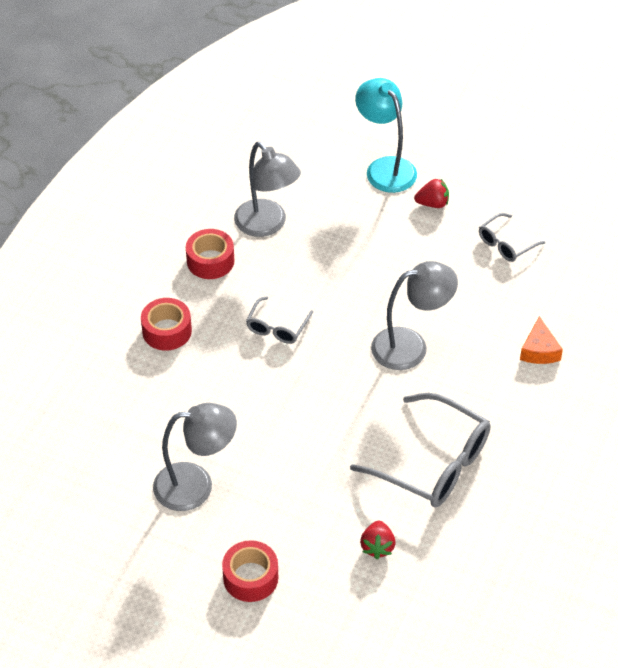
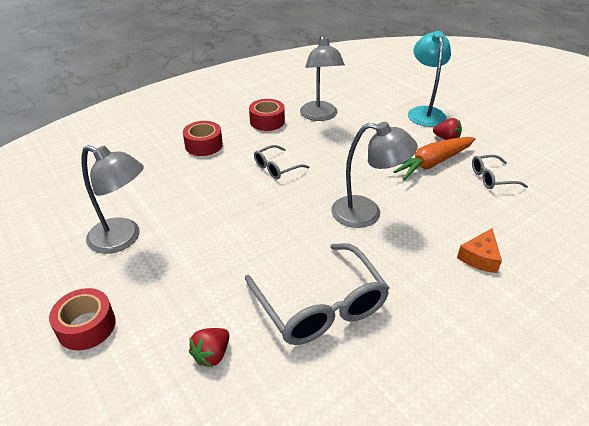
camera: 30 degrees right, 10 degrees down
(436, 250) = (431, 164): none -> orange carrot

